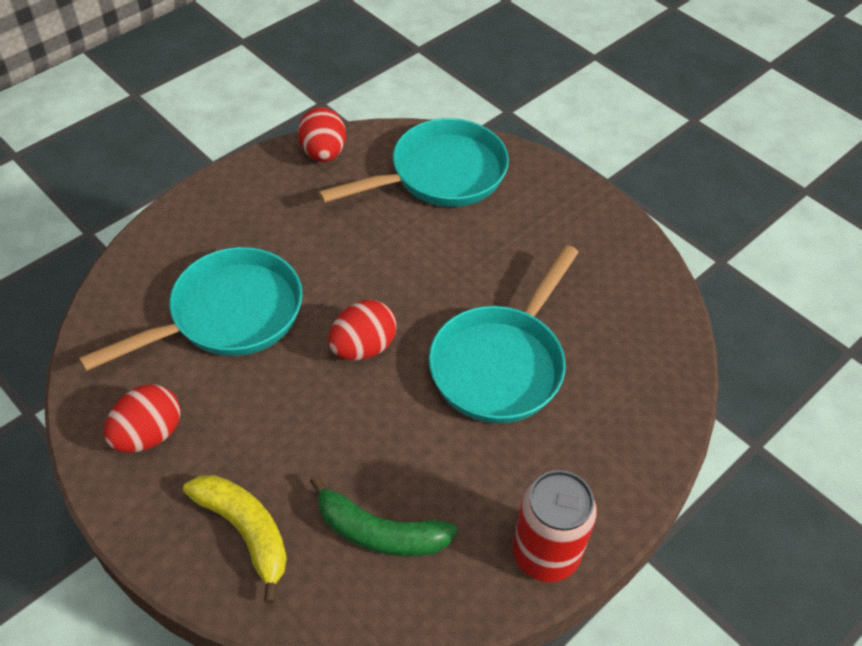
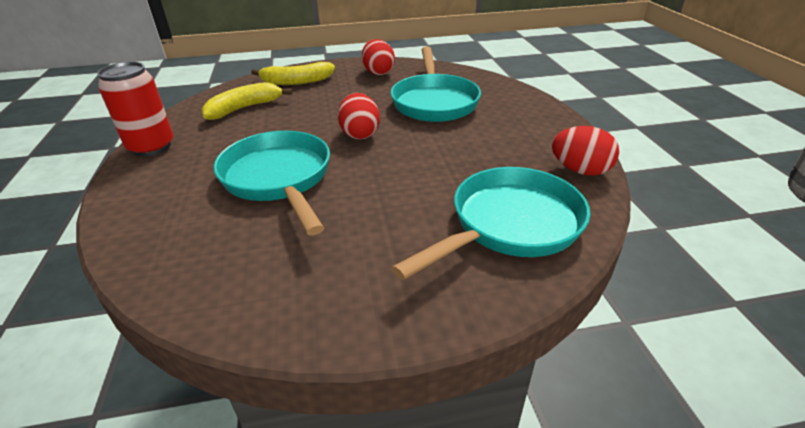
camera: 125 degrees right, 15 degrees down
(380, 532) = (244, 108): green banana -> yellow banana
(440, 175) = (510, 225): turquoise pan -> turquoise pan turned 135 degrees counterclockwise

